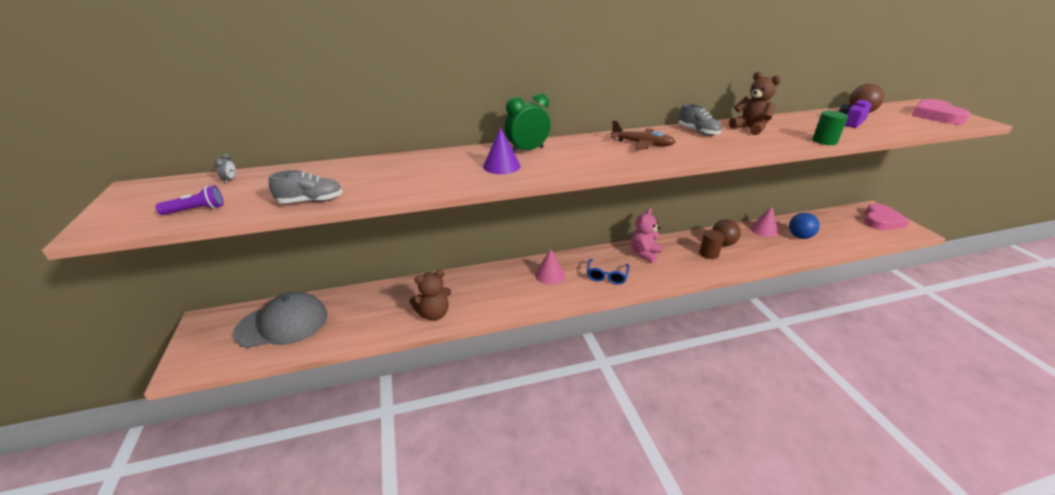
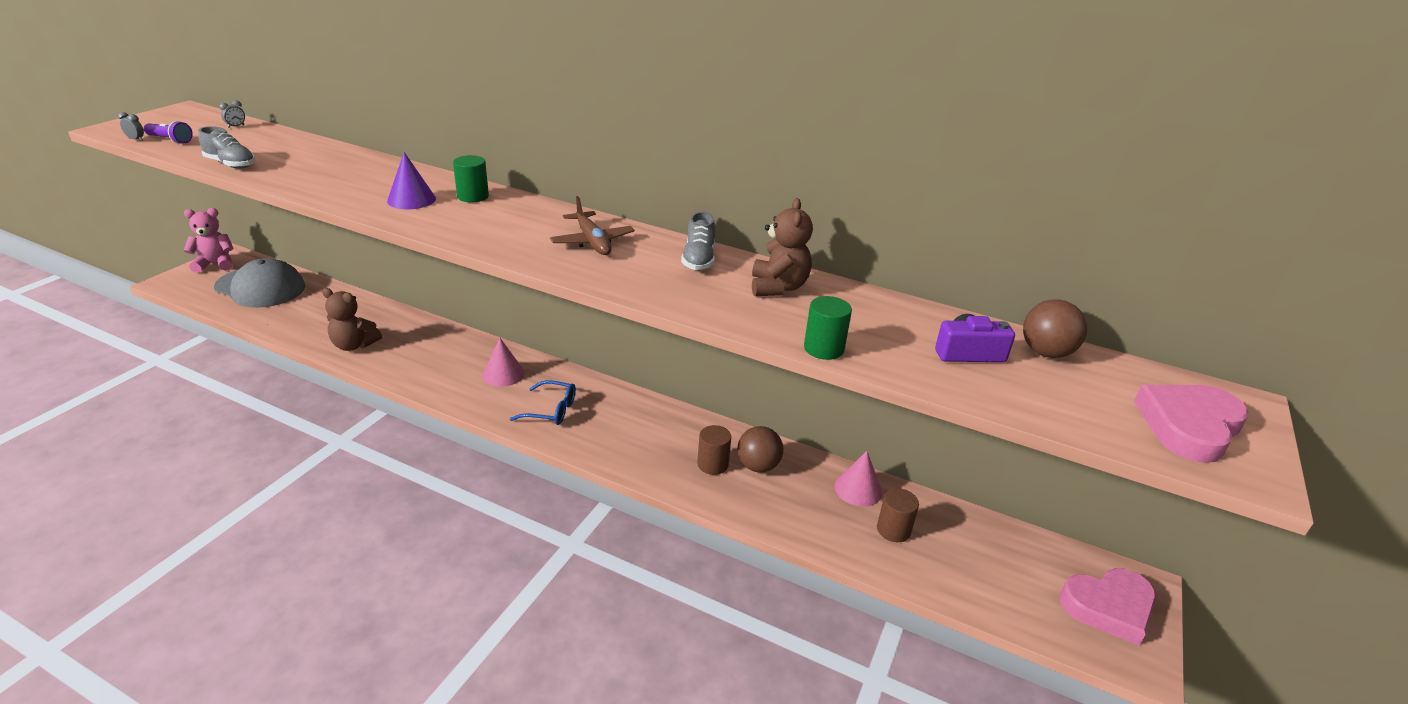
camera: 40 degrees right, 0 degrees up
(156, 223) = (136, 139): none -> grey clock
(527, 150) = (473, 196): green clock -> green cylinder
(606, 276) = (551, 410): blue glasses -> blue glasses turned 135 degrees counterclockwise
(644, 254) = (638, 416): pink teddy bear -> pink teddy bear (215, 264)
(799, 236) = (893, 530): blue ball -> brown cylinder

